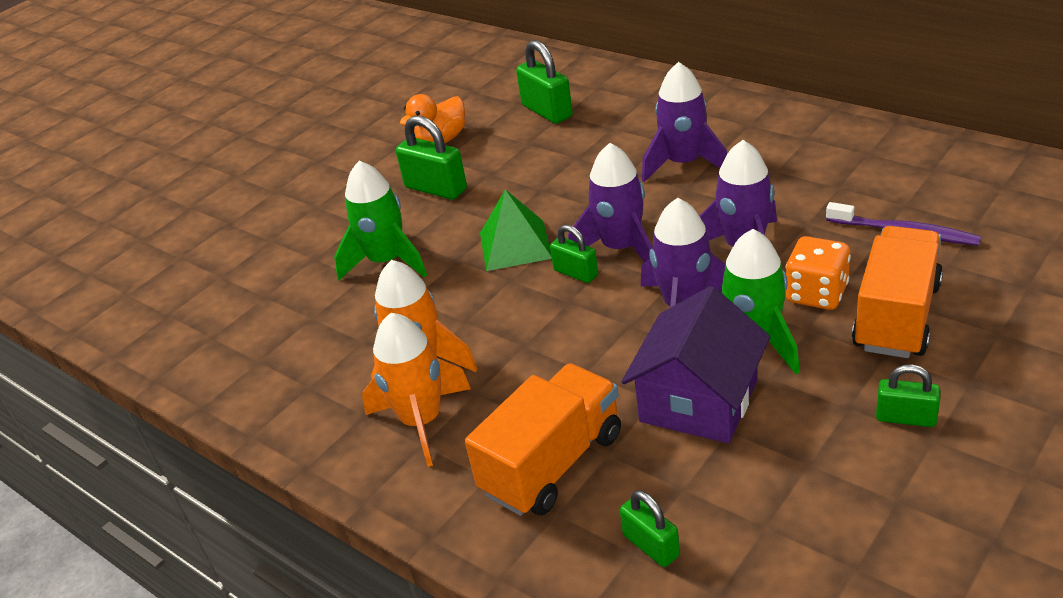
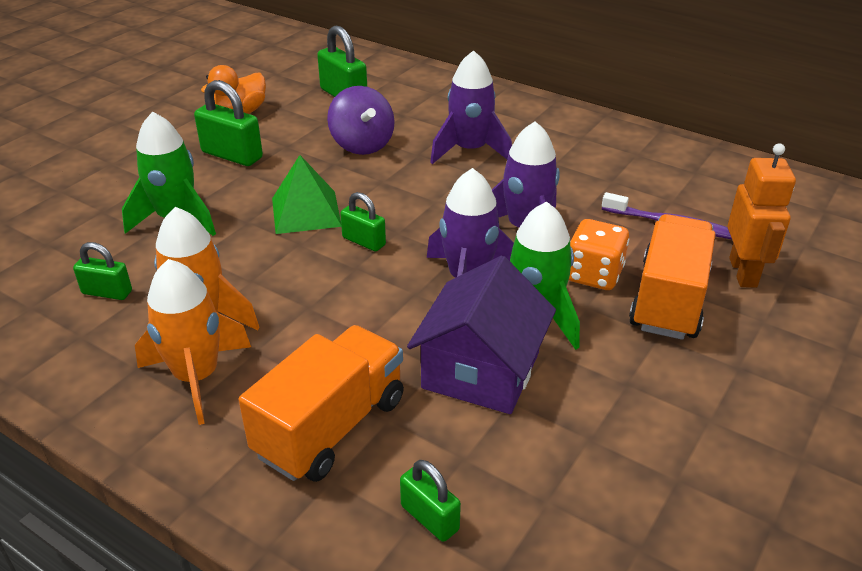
camera: 10 degrees left, 0 degrees up
(569, 166) = (362, 145): none -> purple spinning top
(620, 248) = (408, 221): purple rocket -> none
(905, 418) = (682, 397): green padlock -> green padlock (107, 292)
(980, 281) = (743, 272): none -> orange robot

